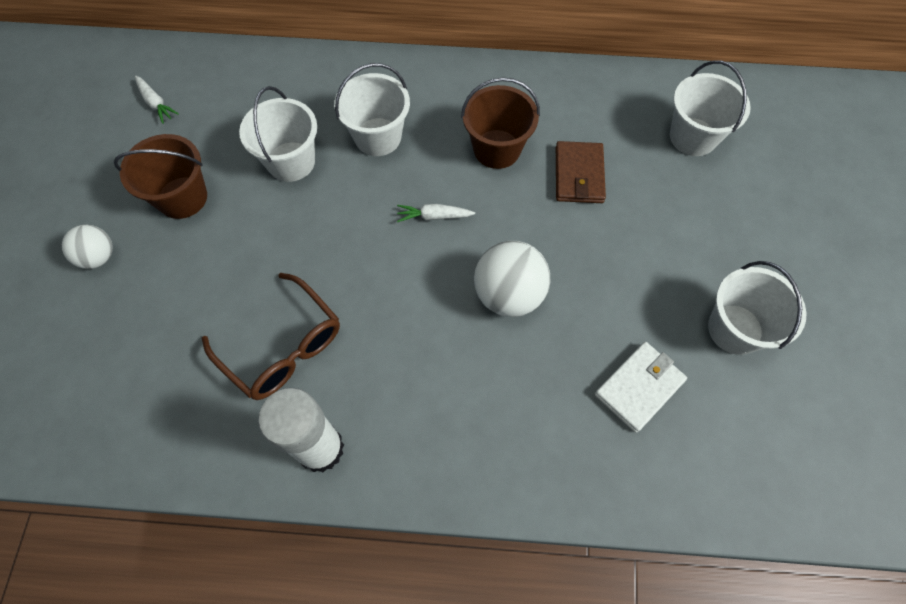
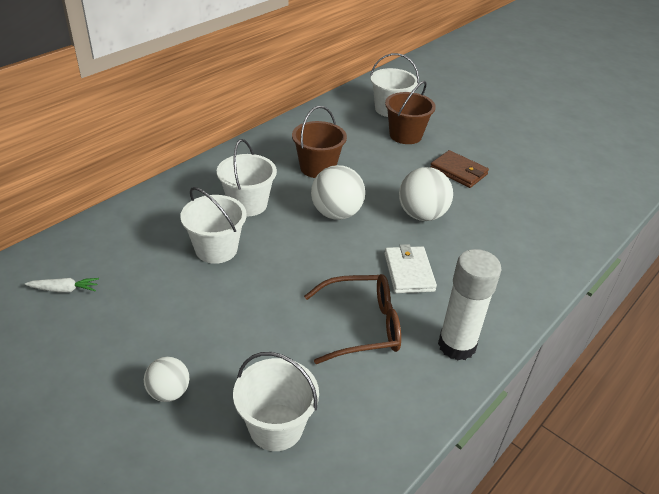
camera: 55 degrees left, 25 degrees down
(182, 197) = (175, 317): brown bucket -> brown bucket (405, 135)
(434, 216) = (336, 213): white carrot -> white ball
(579, 175) = (370, 152): brown wallet -> brown wallet (458, 171)
(639, 387) = (522, 204): white wallet -> white wallet (408, 272)
(735, 329) = (515, 159): white bucket -> white bucket (276, 427)

